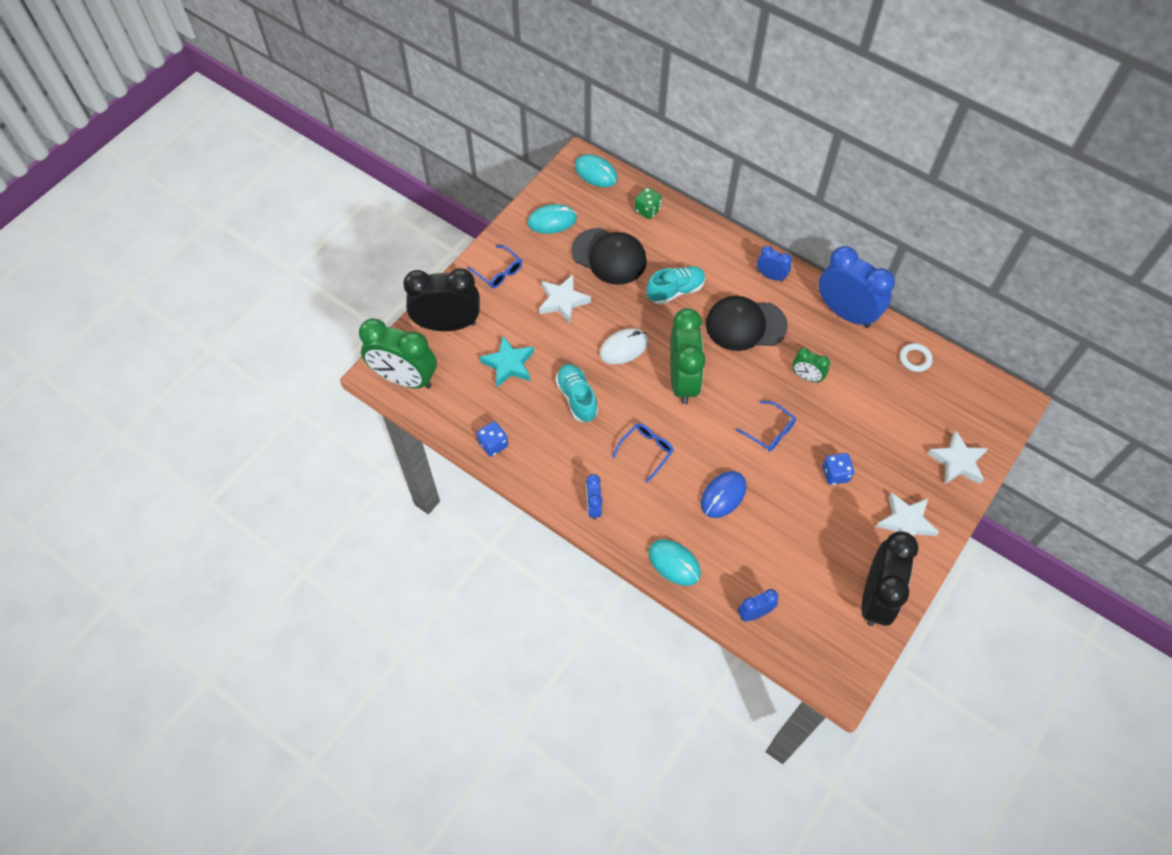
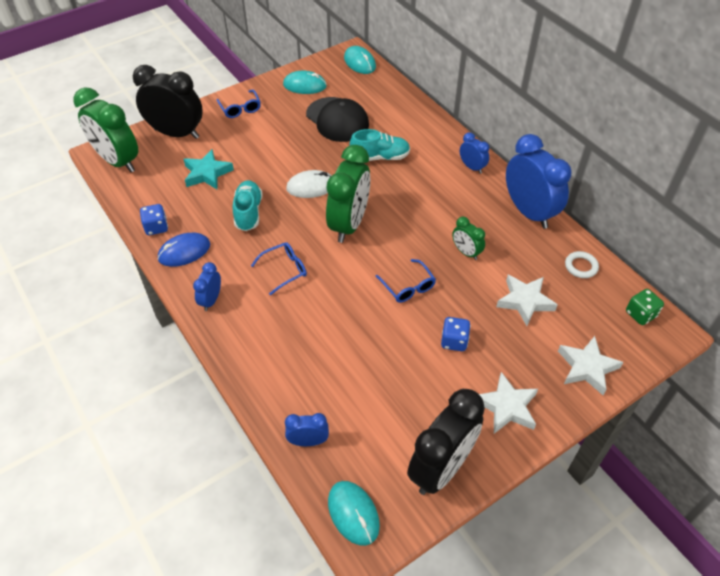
camera: 20 degrees right, 10 degrees down
(563, 301) = (279, 141): white star -> white star (525, 301)
(647, 210) = (388, 96): green dice -> green dice (640, 314)
(674, 563) = (256, 370): turquoise mouse -> turquoise mouse (353, 513)
(723, 495) = (335, 327): blue mouse -> blue mouse (184, 252)
(745, 325) = (429, 197): black cap -> none

